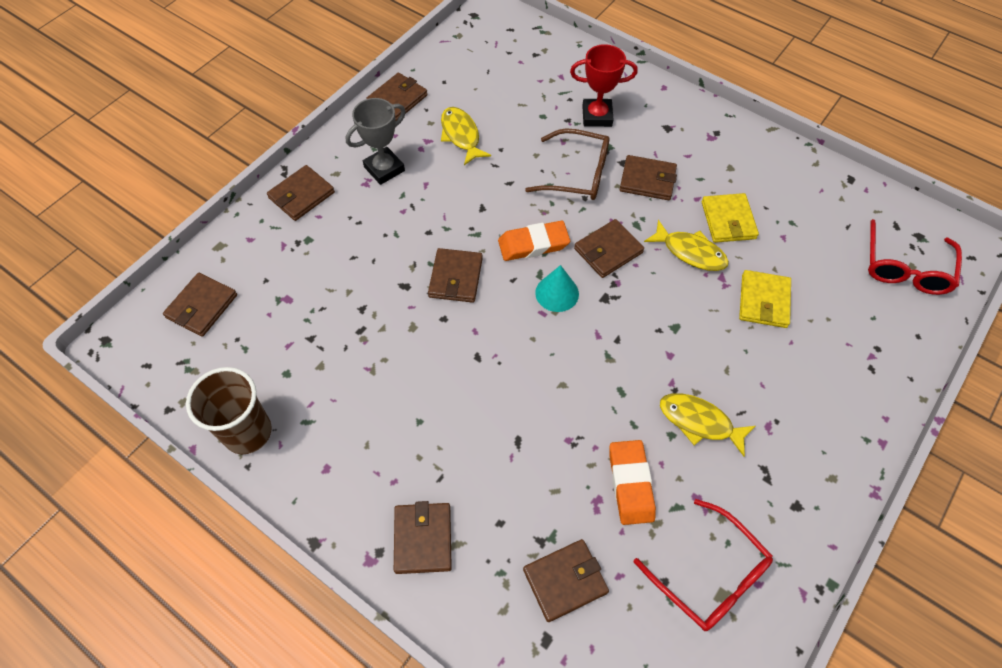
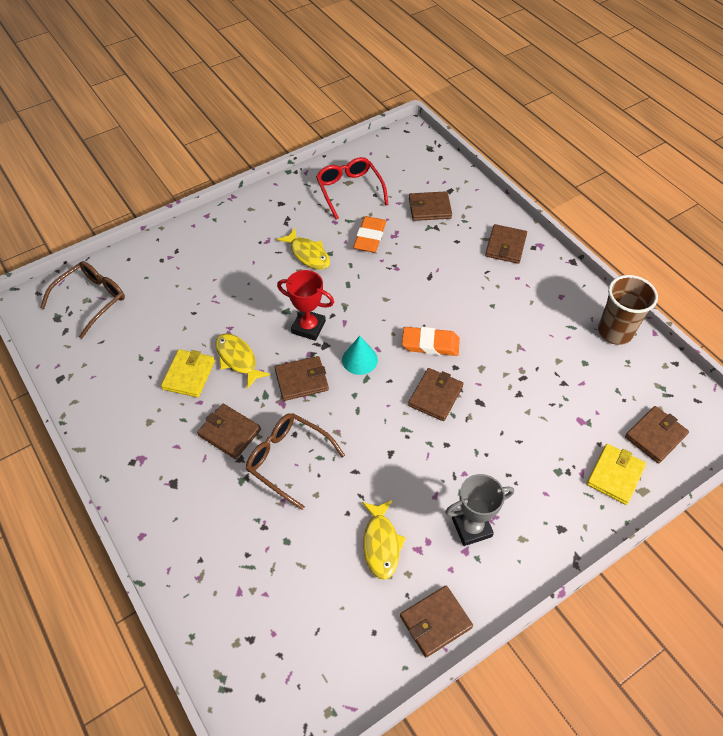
camera: 160 degrees left, 5 degrees down
(301, 195) = (560, 522): brown wallet -> none
(533, 244) = (360, 404): orange eraser -> orange eraser (430, 344)
(597, 116) = (232, 521): red trophy -> red trophy (308, 327)
(764, 301) = (211, 309): yellow wallet -> yellow wallet (615, 475)
(905, 268) = (91, 300): red glasses -> brown glasses

